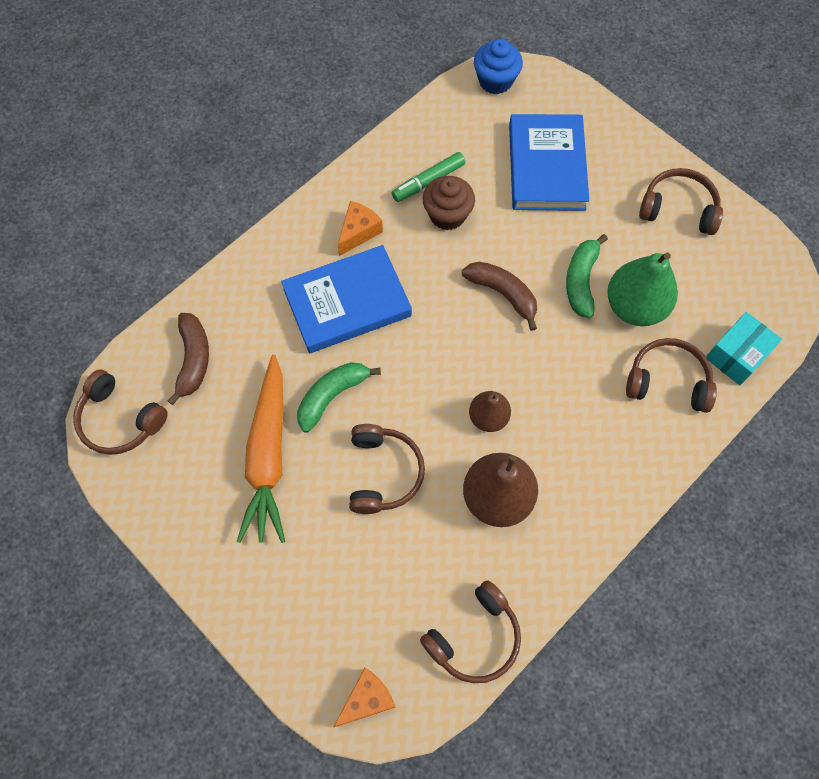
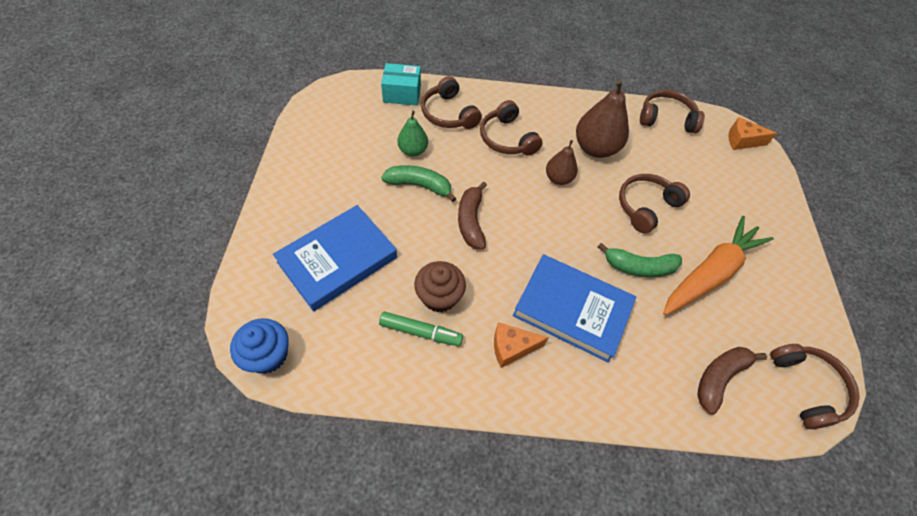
camera: 135 degrees left, 10 degrees down
(581, 281) = (419, 186): green banana -> green banana turned 135 degrees counterclockwise
(634, 306) = (413, 150): green pear -> green pear, size x0.59
(678, 208) = (313, 165): brown headphones -> brown headphones (507, 138)

